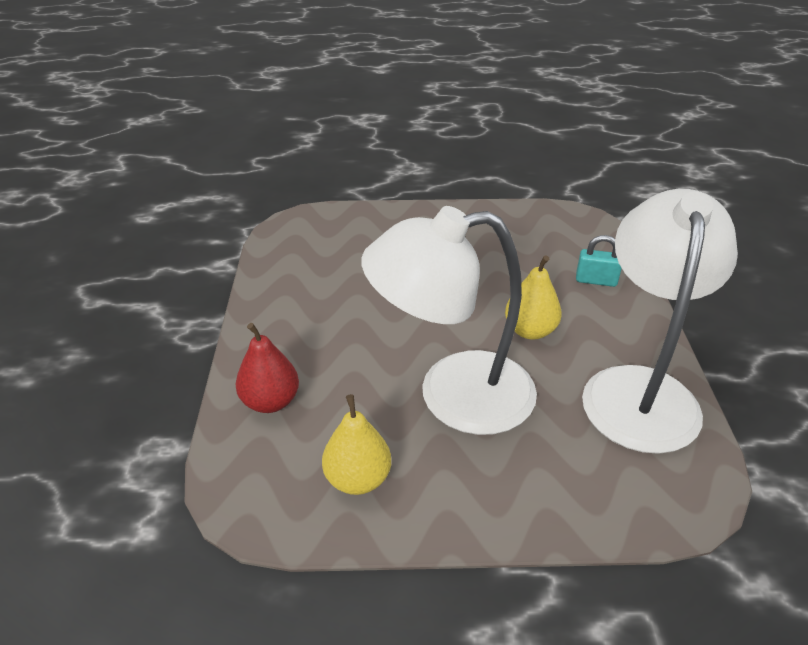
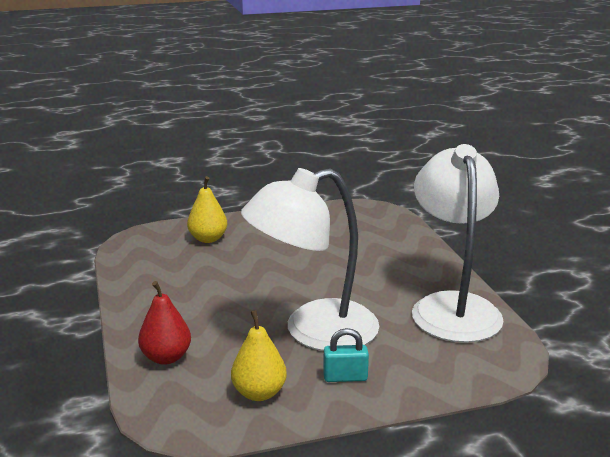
camera: 15 degrees left, 15 degrees down
(530, 331) = (358, 283): yellow pear -> yellow pear (208, 239)
(596, 280) = (397, 246): turquoise padlock -> turquoise padlock (345, 377)

